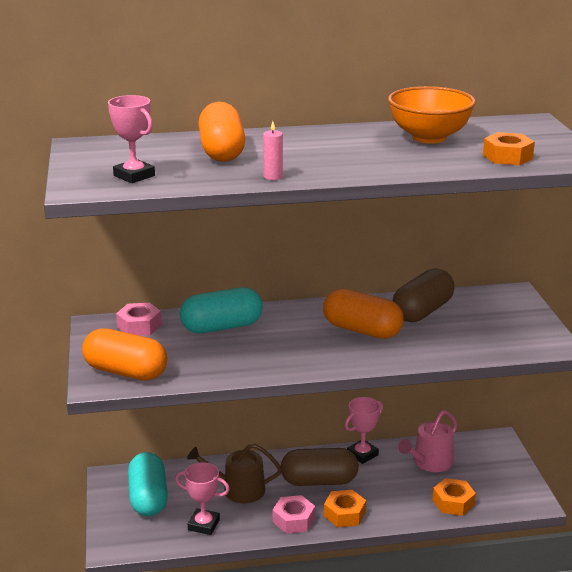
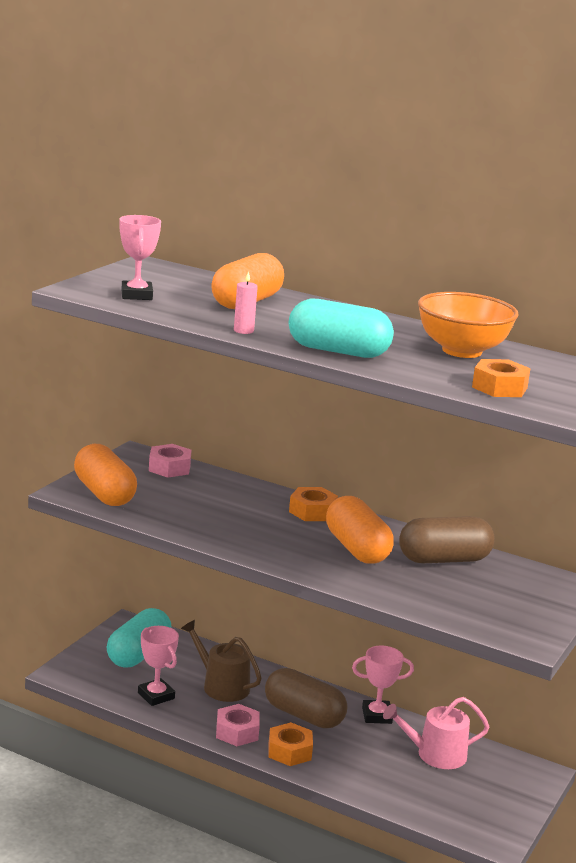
camera: 35 degrees right, 5 degrees down
(222, 327) = (235, 496): turquoise capsule -> turquoise capsule (338, 351)
(453, 502) = (409, 797): orange nut -> orange nut (312, 511)

